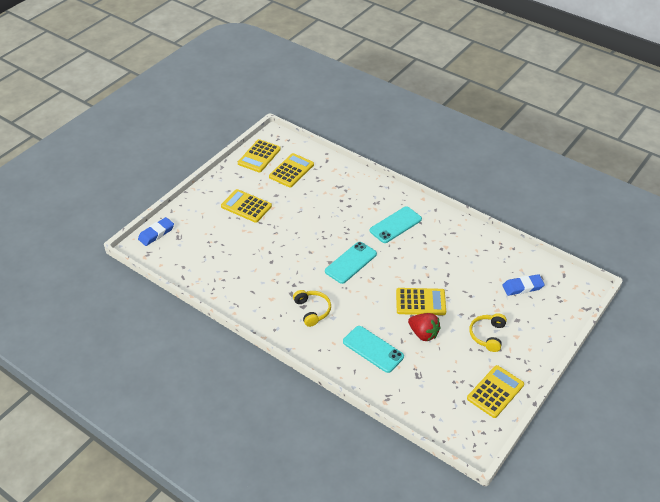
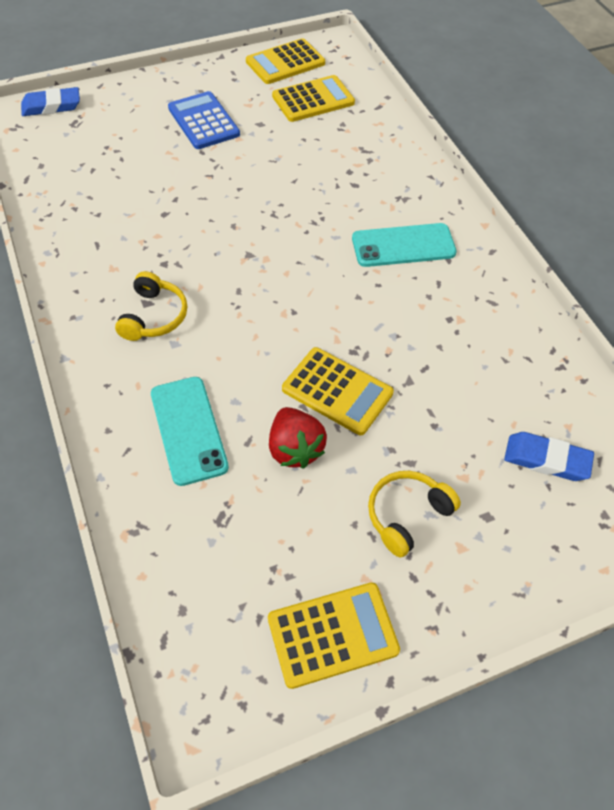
camera: 30 degrees right, 10 degrees up
(246, 206) = (203, 121): yellow calculator -> blue calculator
(351, 262) = (280, 271): turquoise phone -> none

